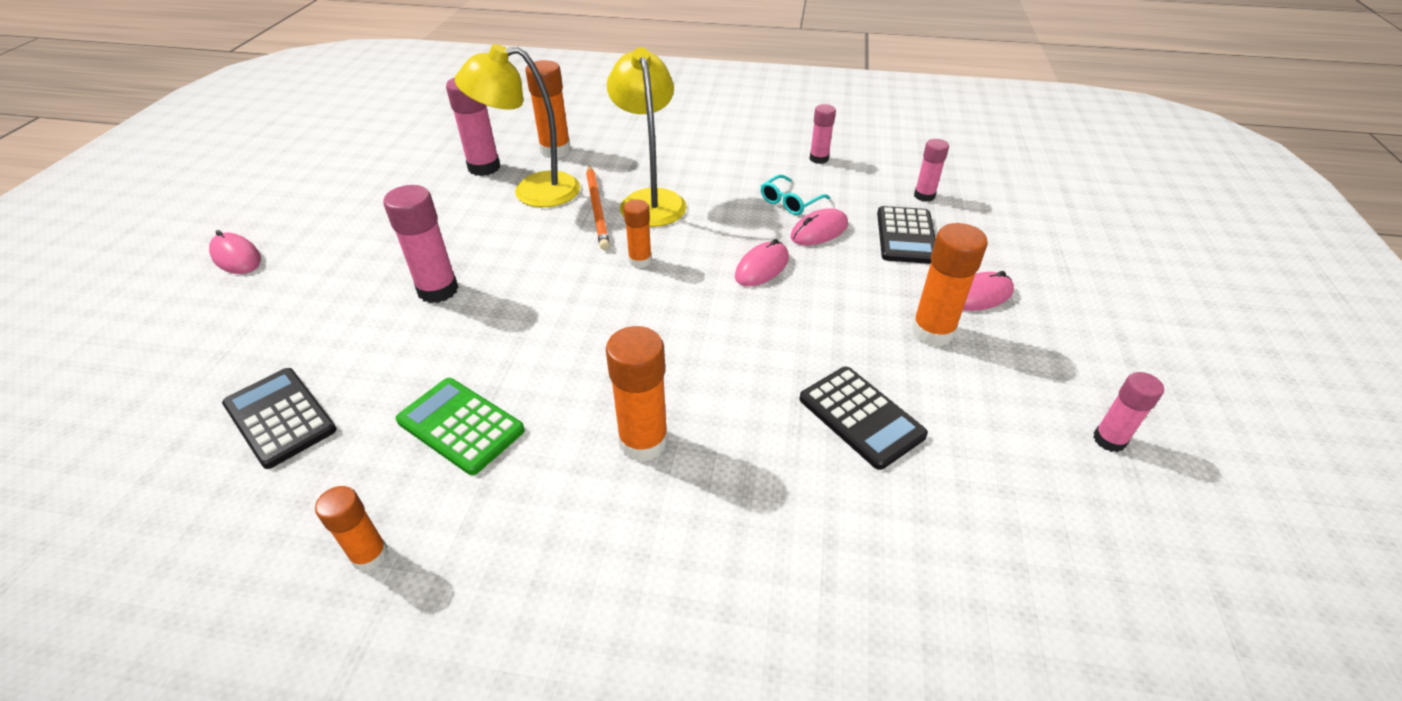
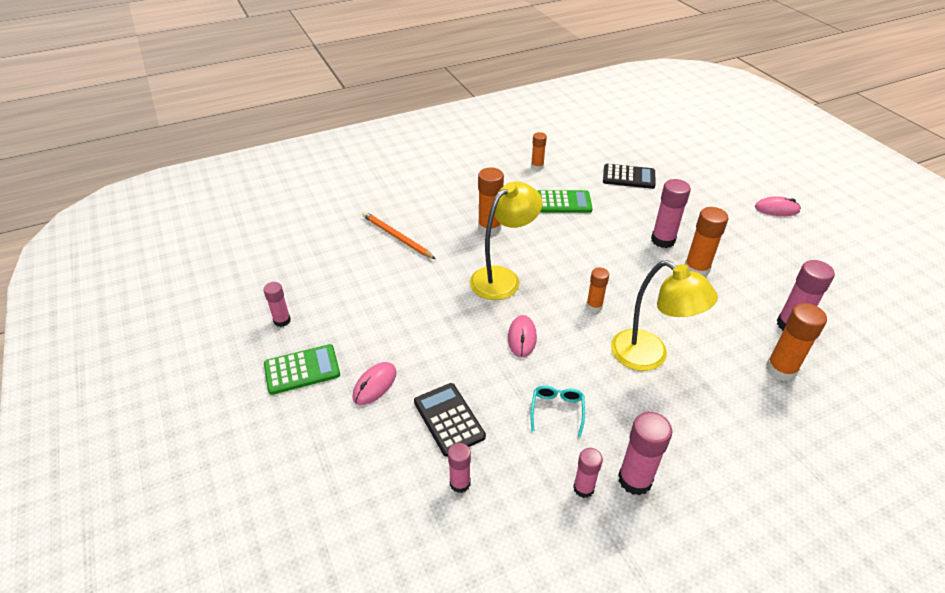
camera: 145 degrees right, 0 degrees up
(533, 191) = (728, 322): yellow lamp -> yellow lamp (502, 278)
(597, 209) = (669, 330): orange pencil -> orange pencil (397, 237)
(773, 148) = (635, 480): none -> pink glue stick
(819, 231) = (512, 390): pink mouse -> none
(861, 417) = (406, 277): black calculator -> none
(932, 332) = (393, 341): orange glue stick -> orange glue stick (696, 269)
(1078, 351) = (302, 370): none -> green calculator

